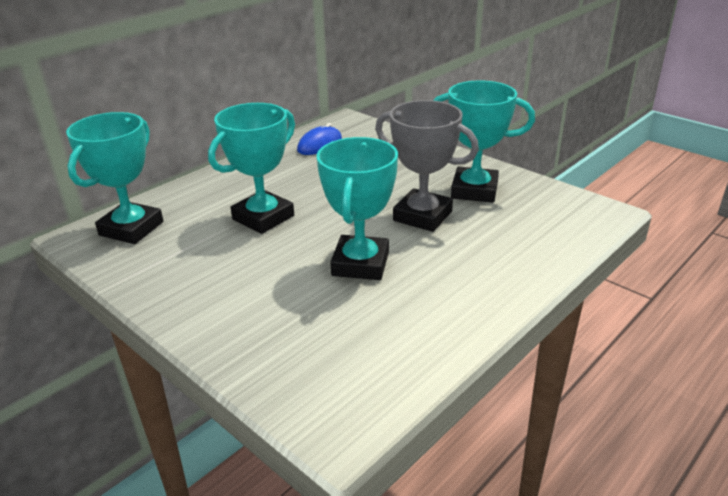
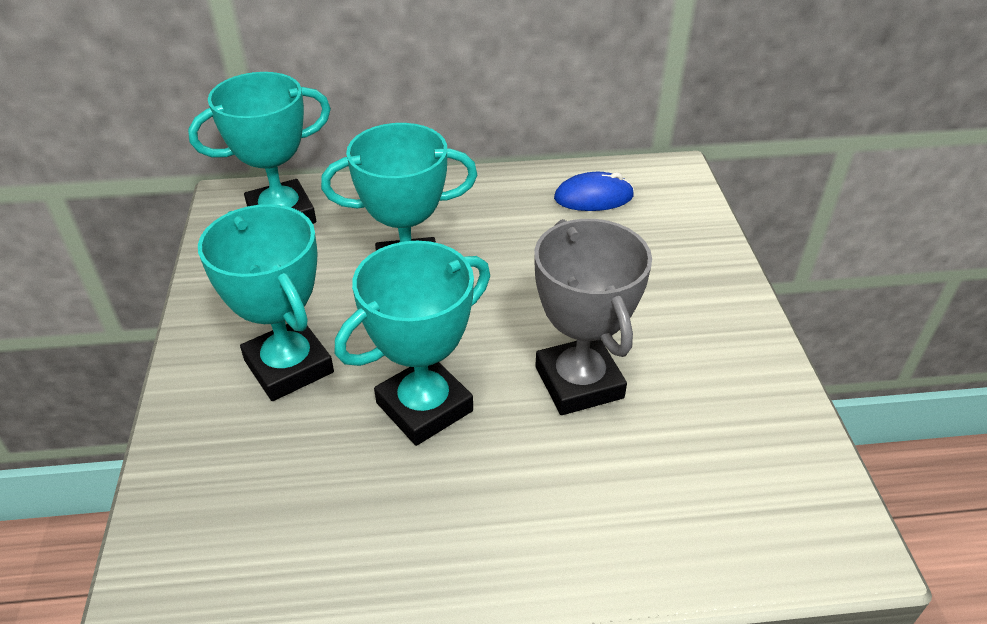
camera: 40 degrees right, 10 degrees up
(474, 190) = (697, 383): turquoise trophy -> turquoise trophy (289, 366)

